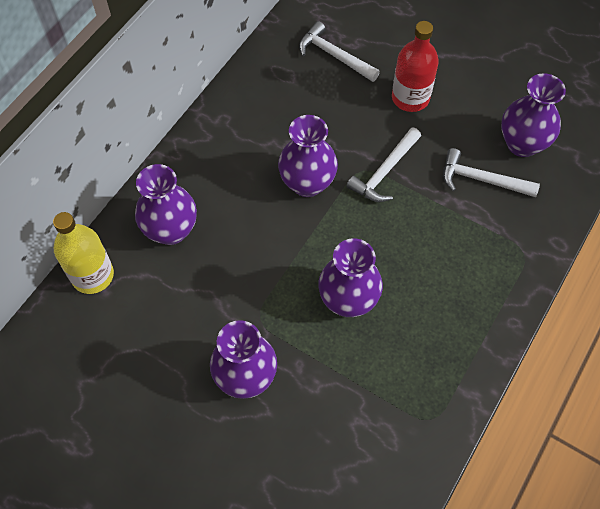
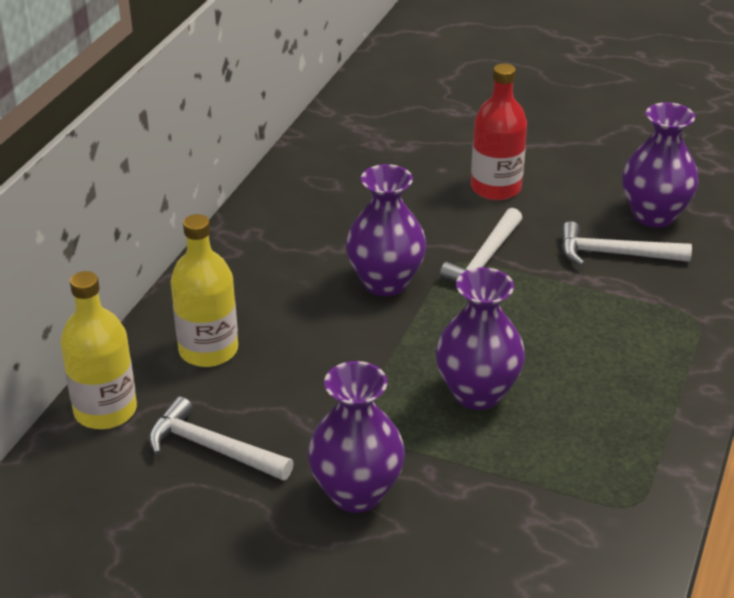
camera: 10 degrees left, 25 degrees down
(171, 230) = (208, 350): purple vase -> yellow bottle
(334, 55) = (384, 159): white hammer -> white hammer (212, 448)

